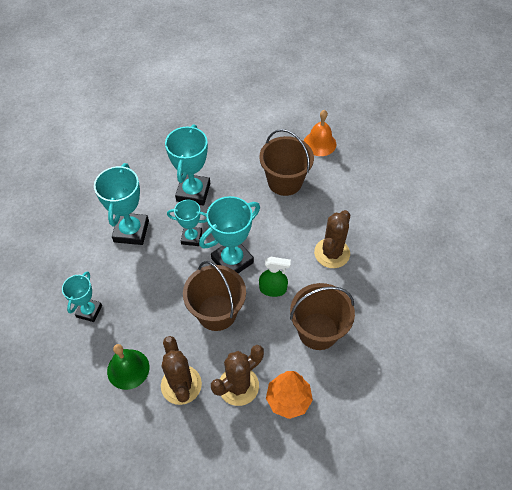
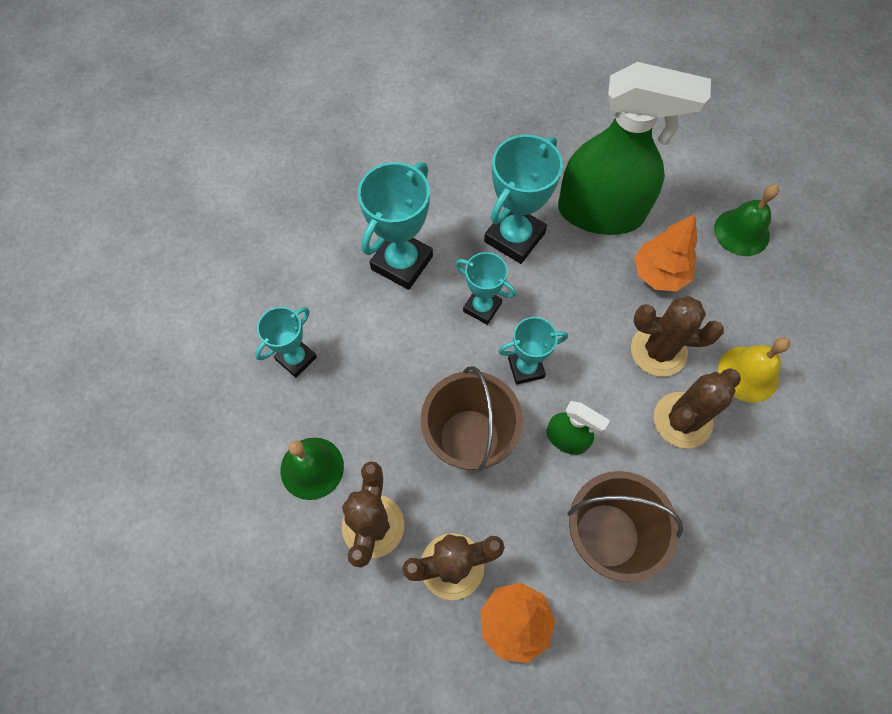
camera: 25 degrees right, 10 degrees up
(232, 260) = (526, 368): turquoise trophy -> turquoise trophy, size x0.61
(237, 161) = (601, 213): none -> green spray bottle
(285, 182) = (659, 274): brown bucket -> orange tree
(302, 222) = (658, 351): none -> brown cactus
(319, 143) = (741, 232): orange bell -> green bell
(355, 215) = (748, 374): none -> yellow bell

